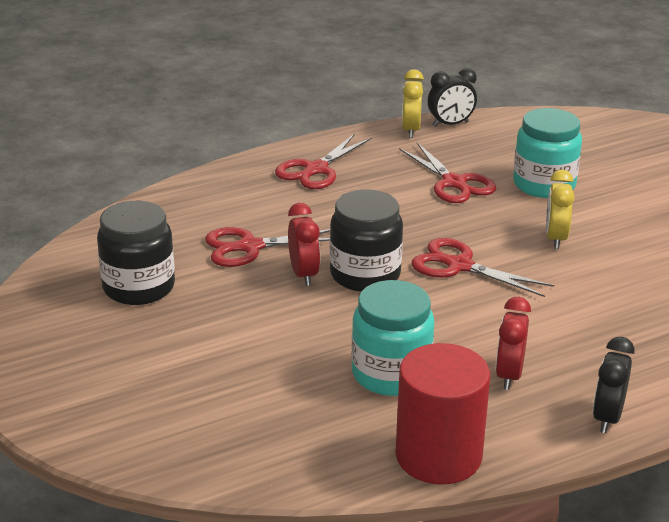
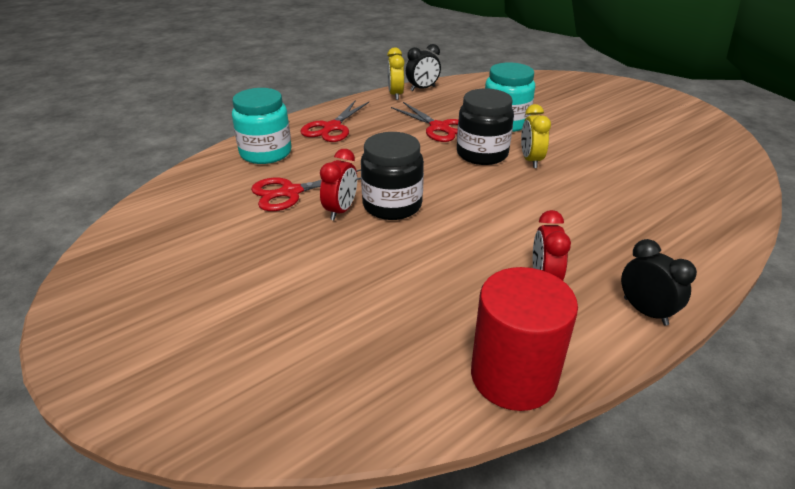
camera: 10 degrees left, 5 degrees up
(139, 287) = (196, 238): black jar -> black jar (482, 154)
(304, 274) = (341, 210): red clock -> red clock turned 45 degrees clockwise
(391, 374) = (441, 294): turquoise jar -> turquoise jar (266, 153)
(459, 266) = (466, 189): red scissors -> none
(607, 418) = (645, 311): black clock -> black clock turned 135 degrees clockwise

